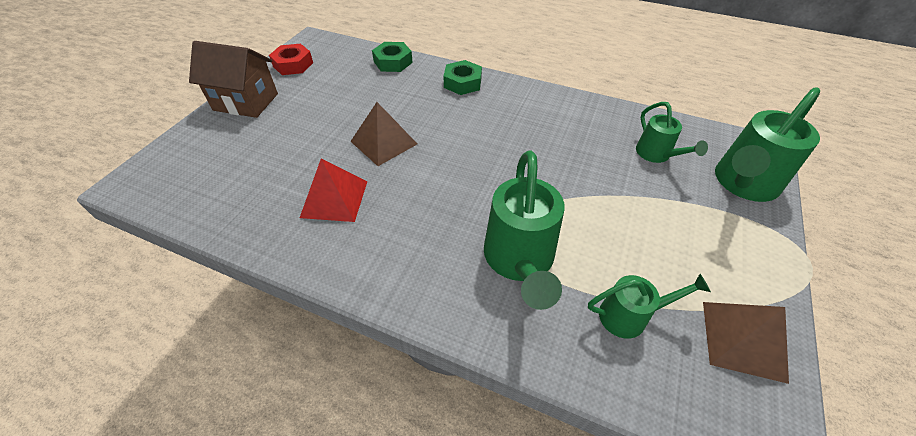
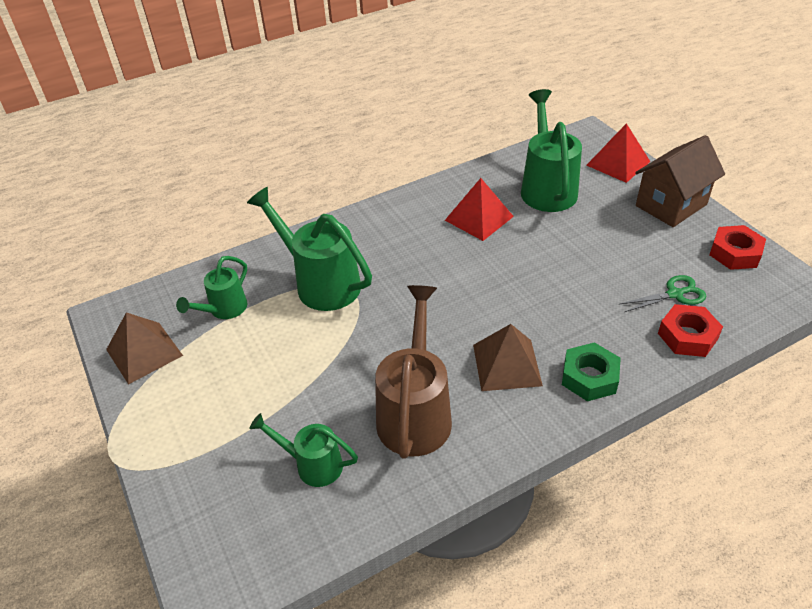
camera: 130 degrees right, 5 degrees down
(186, 147) = (618, 163): none -> red pyramid
(357, 75) = (674, 294): none -> green scissors
(384, 142) = (527, 268): brown pyramid -> brown pyramid (507, 365)
(393, 62) = (687, 336): green nut -> red nut
(568, 133) = (415, 412): none -> brown watering can
(742, 184) = (206, 503): green watering can -> green watering can (547, 188)

